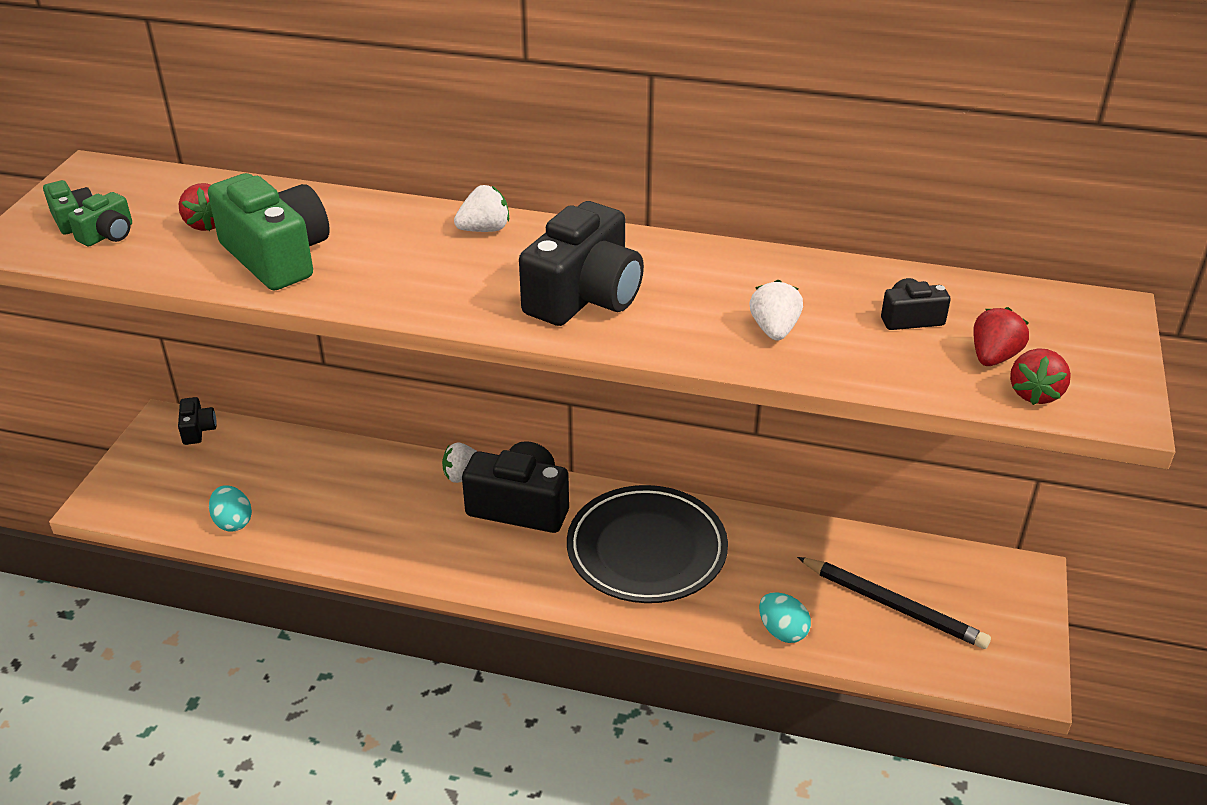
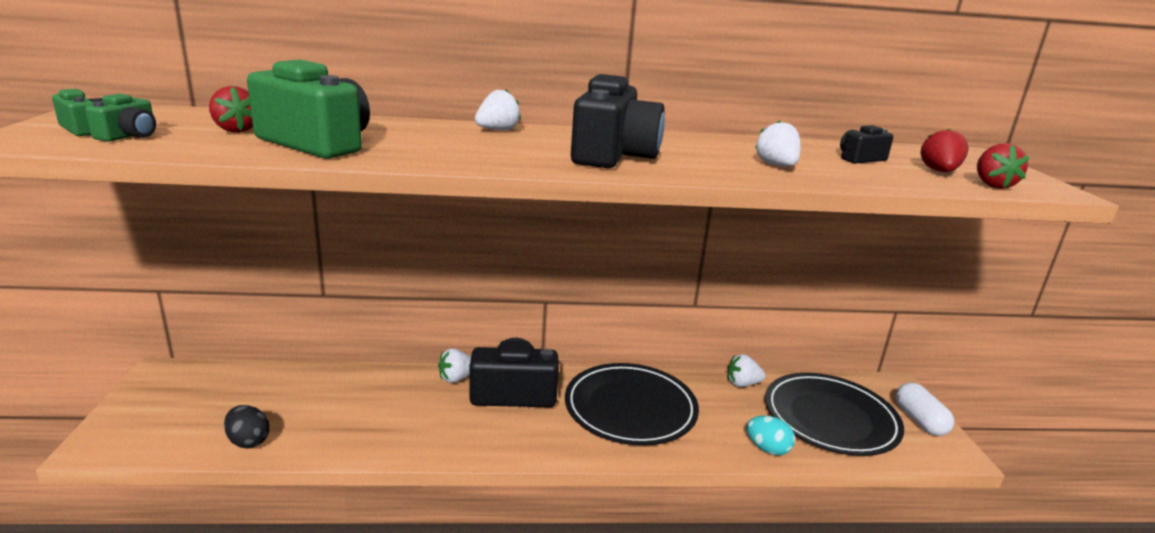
camera: 20 degrees left, 15 degrees down
(198, 430) = (196, 374): black camera -> none
(233, 522) = (248, 441): turquoise egg -> black egg
(809, 538) = (742, 384): none -> white strawberry
(893, 606) = (830, 418): black pencil -> black plate
(1015, 630) = (919, 420): none -> white capsule

